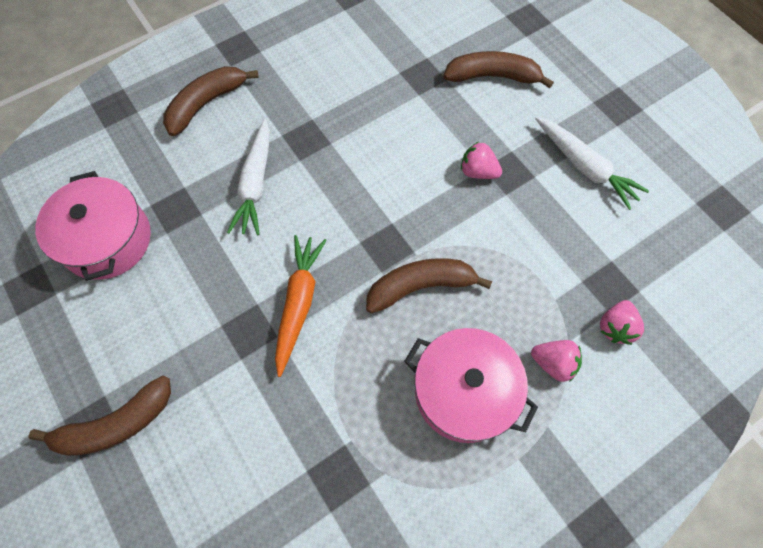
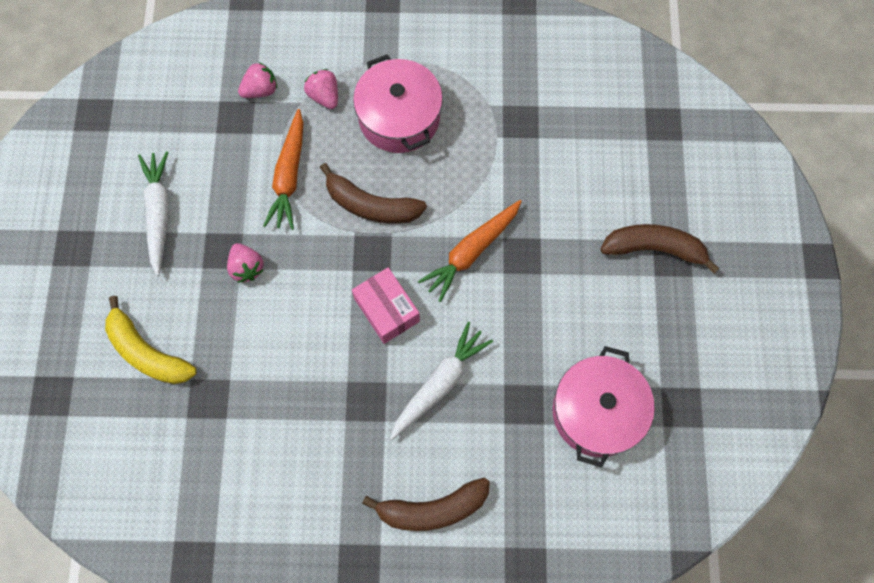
camera: 145 degrees left, 5 degrees up
(339, 210) = (387, 310): none -> pink box
(492, 76) = (147, 352): brown banana -> yellow banana
(513, 265) = (289, 176): none -> orange carrot

